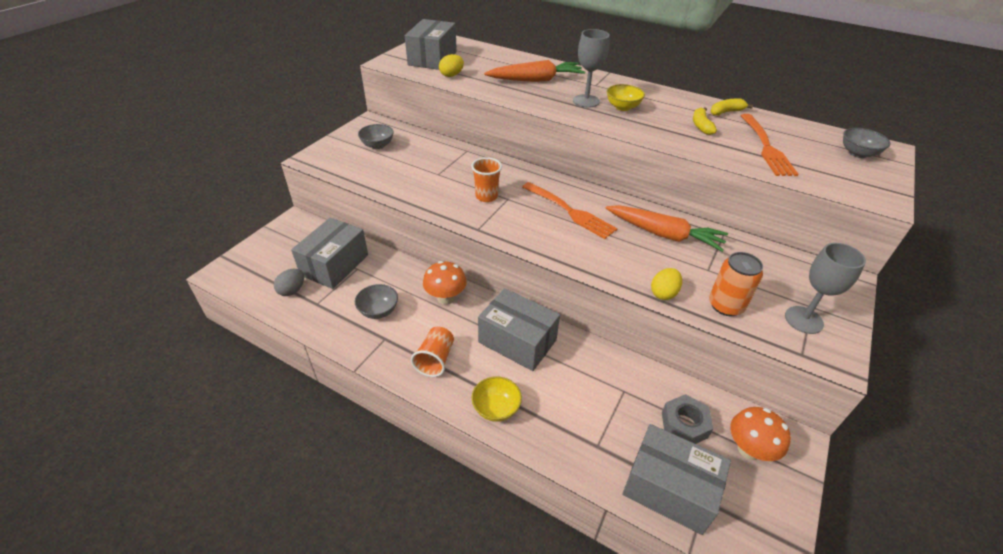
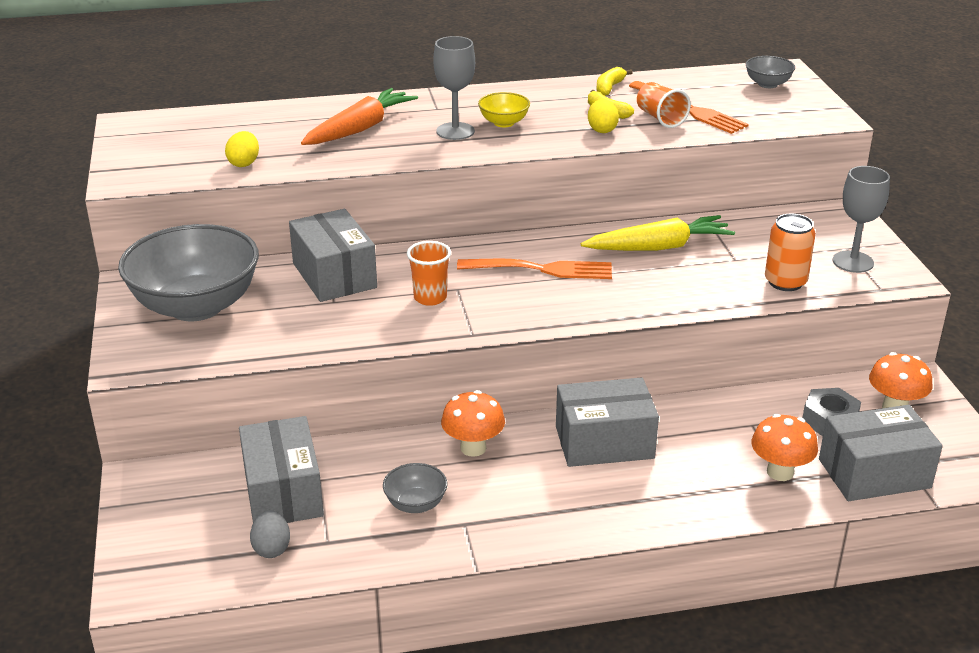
camera: 40 degrees left, 10 degrees down
(377, 145) = (196, 306): grey bowl -> grey bowl, size x2.31
(432, 58) = (178, 152): grey box -> grey box (334, 275)
(435, 359) = (547, 508): orange cup -> orange cup (660, 118)
(496, 408) = (664, 509): yellow bowl -> none
(601, 437) = (780, 472): none -> orange mushroom
(663, 293) = (725, 299): yellow egg -> yellow egg (602, 130)
(664, 234) = (659, 247): orange carrot -> yellow carrot

